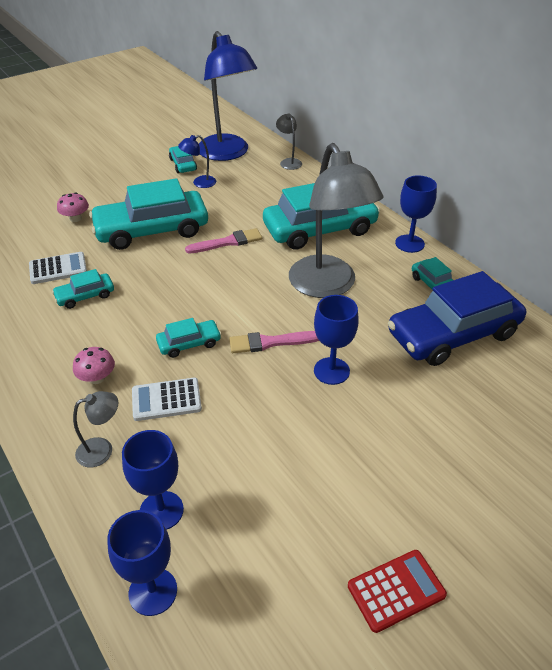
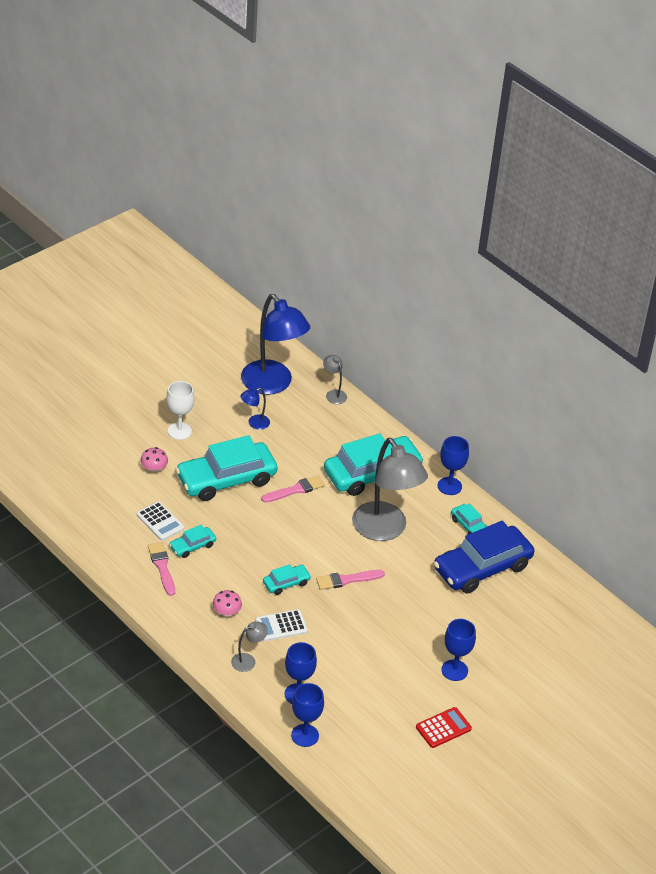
camera: 10 degrees left, 0 degrees up
(37, 318) = (162, 567): none -> pink brush
(58, 269) = (160, 521): white calculator -> white calculator turned 75 degrees clockwise
(118, 187) = (179, 431): none -> white goblet
(183, 164) = (232, 400): turquoise car -> none
(331, 371) = (394, 600): blue goblet -> blue goblet (454, 670)

